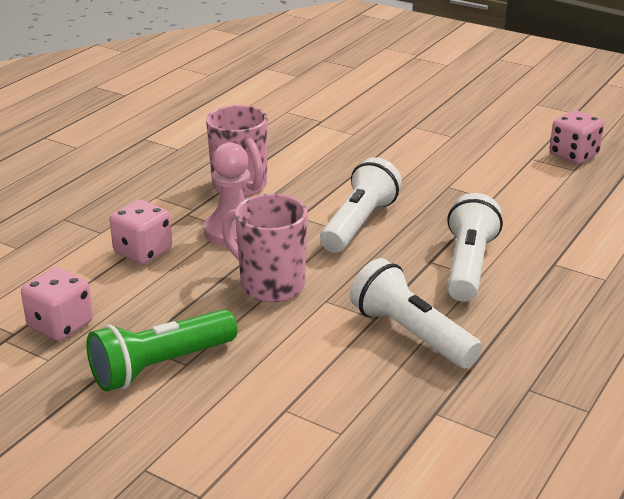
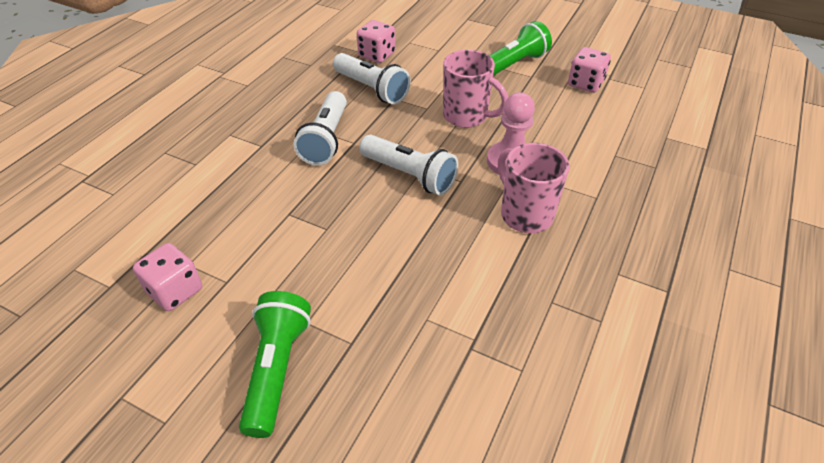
camera: 175 degrees right, 15 degrees up
(143, 251) = (569, 138): pink dice -> pink dice (377, 55)
(359, 224) = (410, 175): white flashlight -> white flashlight turned 75 degrees counterclockwise
(468, 118) = (276, 369): none -> green flashlight

